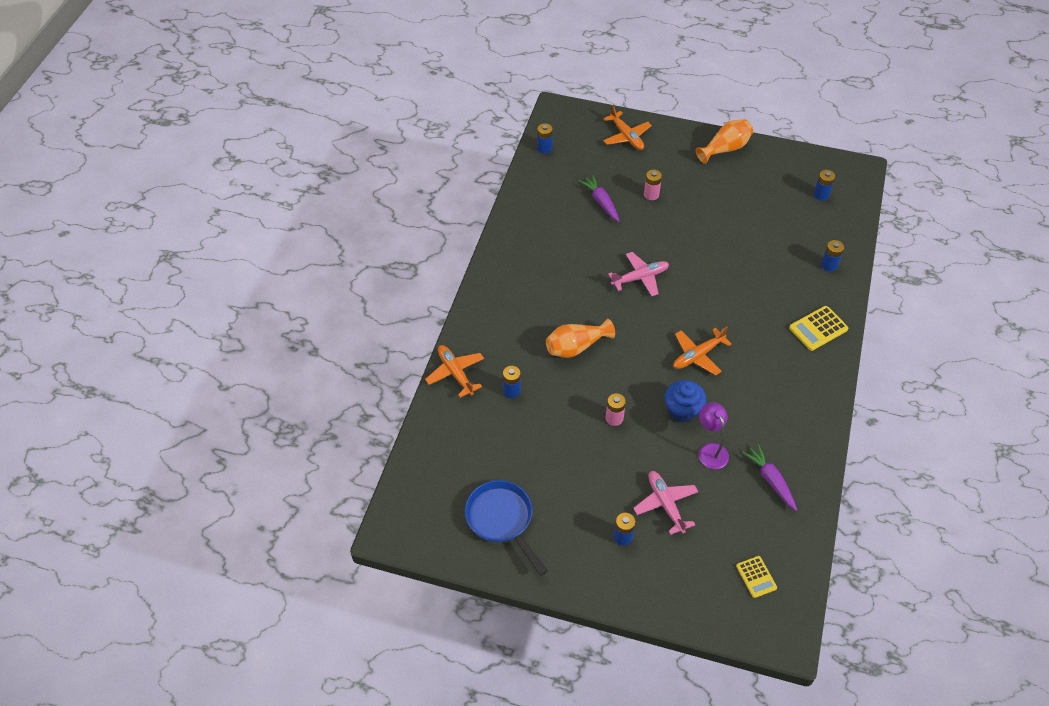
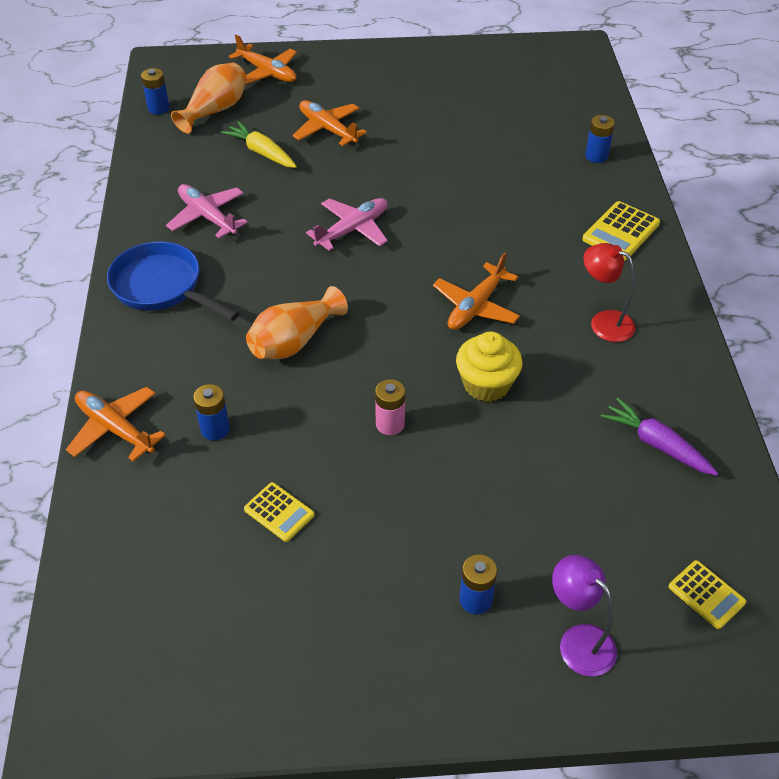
camera: 20 degrees left, 5 degrees down
(502, 520) = (266, 638): blue pan -> blue pan (162, 287)
(532, 452) = (279, 512): none -> yellow calculator
(601, 202) = (261, 152): purple carrot -> yellow carrot
(651, 195) = (327, 129): pink battery -> orange plane
(665, 504) = (520, 527): pink plane -> pink plane (207, 217)
(682, 410) = (486, 384): blue cupcake -> yellow cupcake
(710, 450) = (551, 428): purple lamp -> purple lamp (578, 641)
(725, 149) = (403, 60): orange vase -> orange vase (215, 110)
(775, 390) = (603, 322): none -> red lamp
(821, 195) = (546, 83): blue battery -> none

